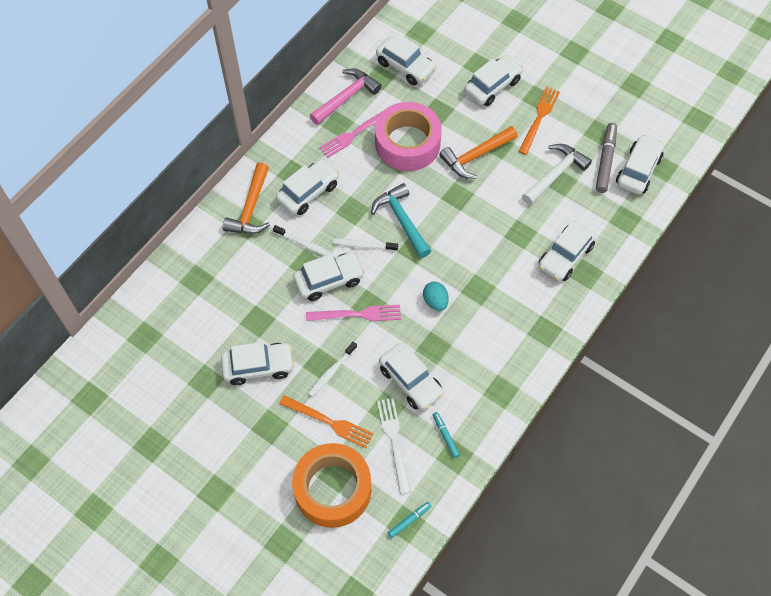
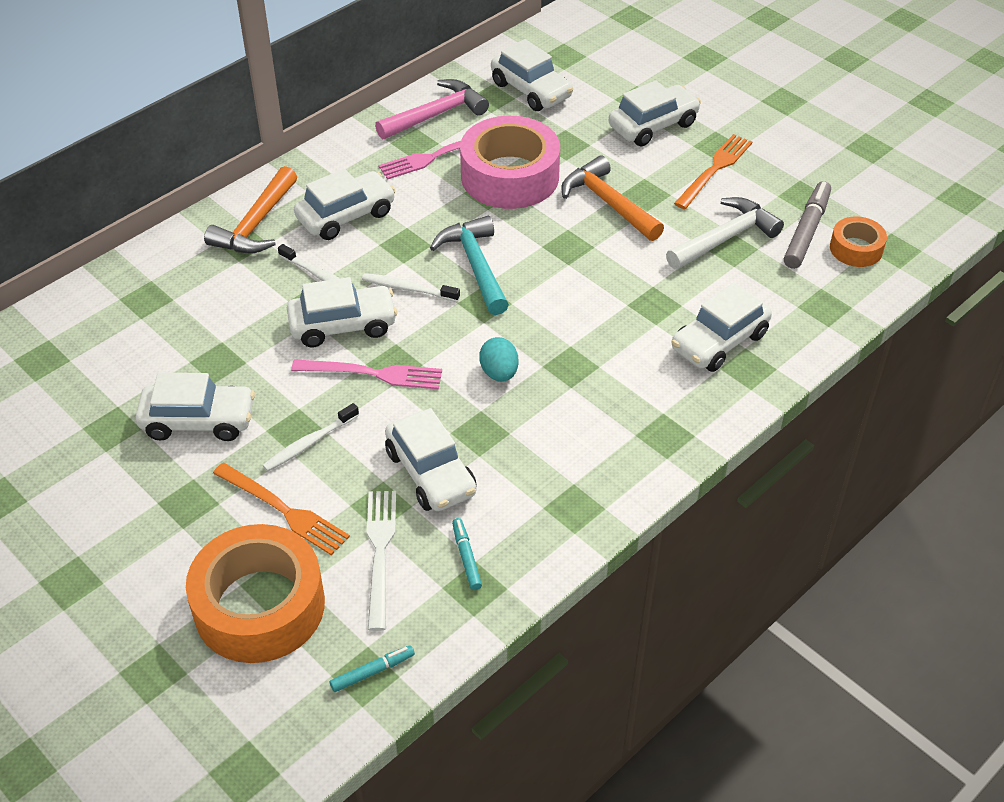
camera: 10 degrees right, 15 degrees down
(475, 156) = (608, 203): orange hammer -> orange hammer turned 75 degrees clockwise
(638, 170) = (856, 249): white car -> orange tape

